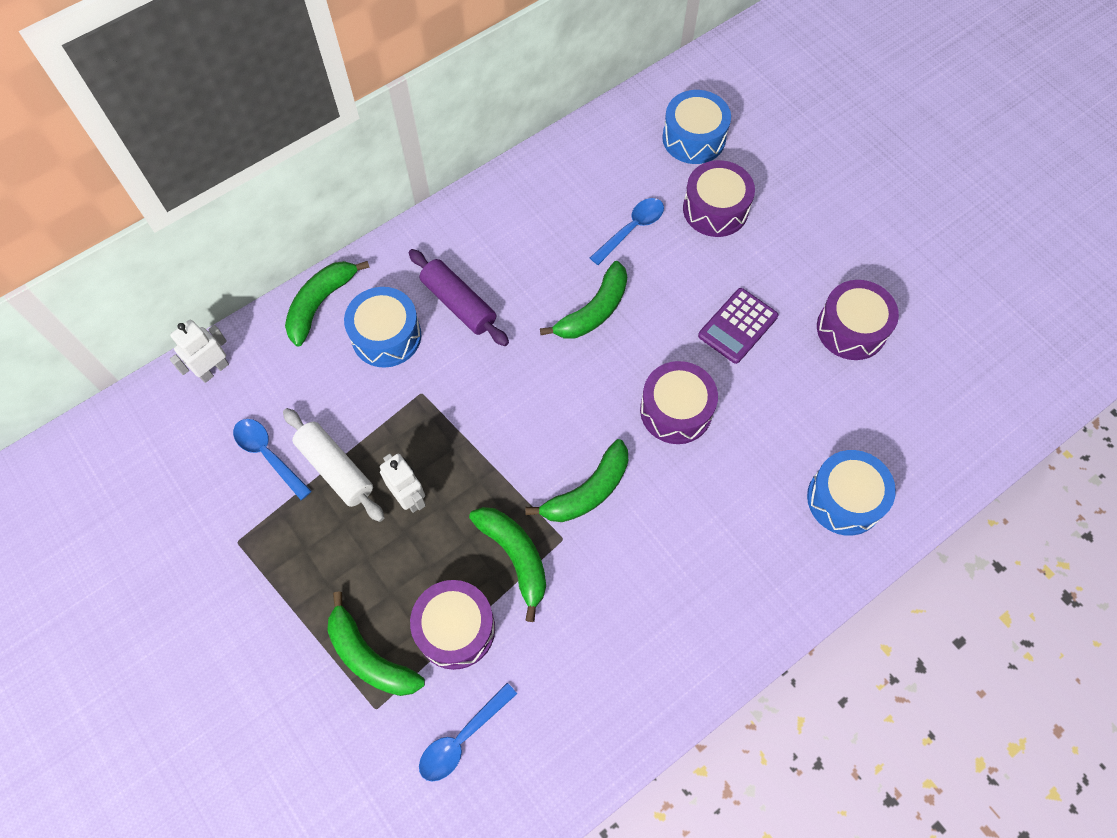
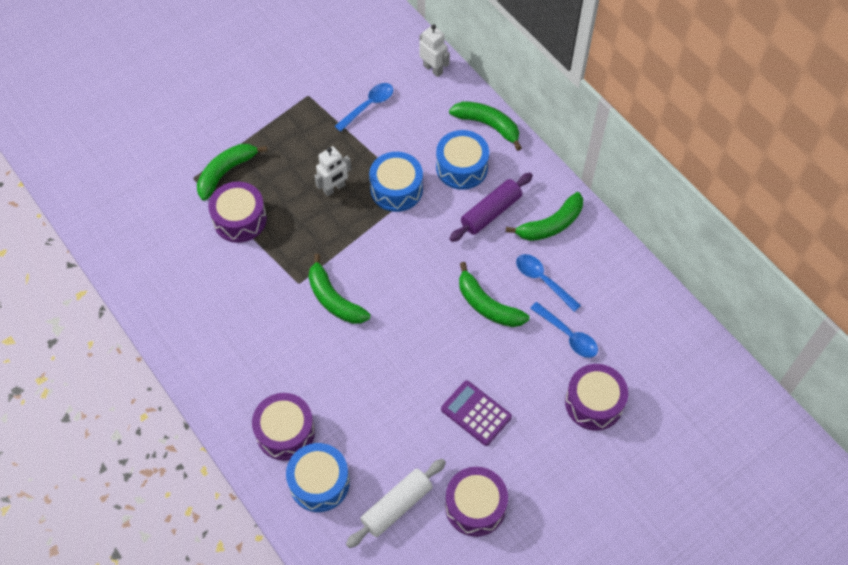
camera: 90 degrees right, 5 degrees down
(336, 469) = (357, 144): white rolling pin -> white rolling pin (397, 506)
(462, 738) = (169, 226): blue spoon -> blue spoon (543, 280)
(515, 557) = (287, 253): green banana -> green banana (551, 225)
(676, 410) = (398, 362): purple drum -> purple drum (285, 432)
(693, 138) = (671, 389): blue drum -> blue drum (396, 189)

